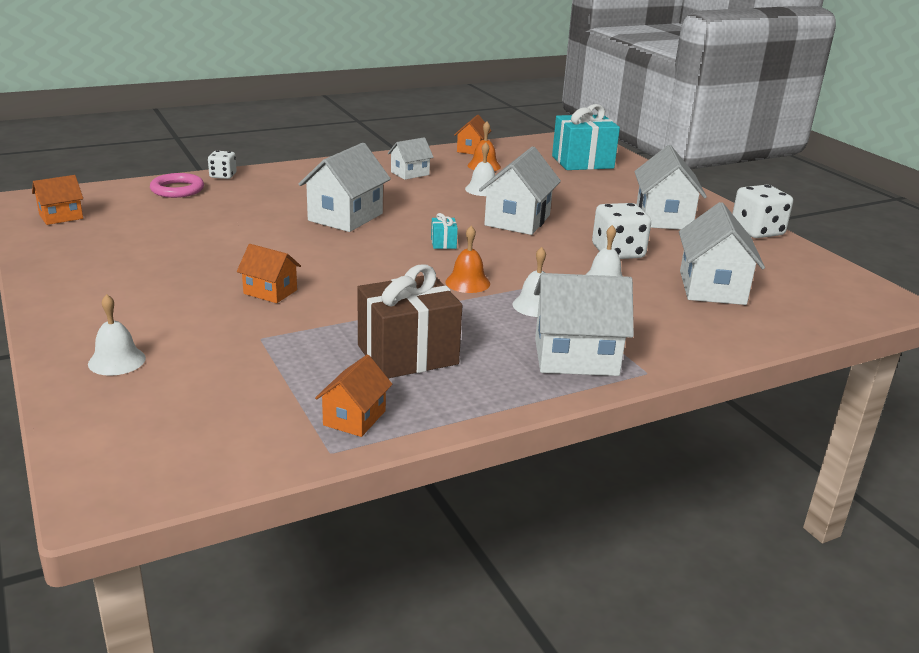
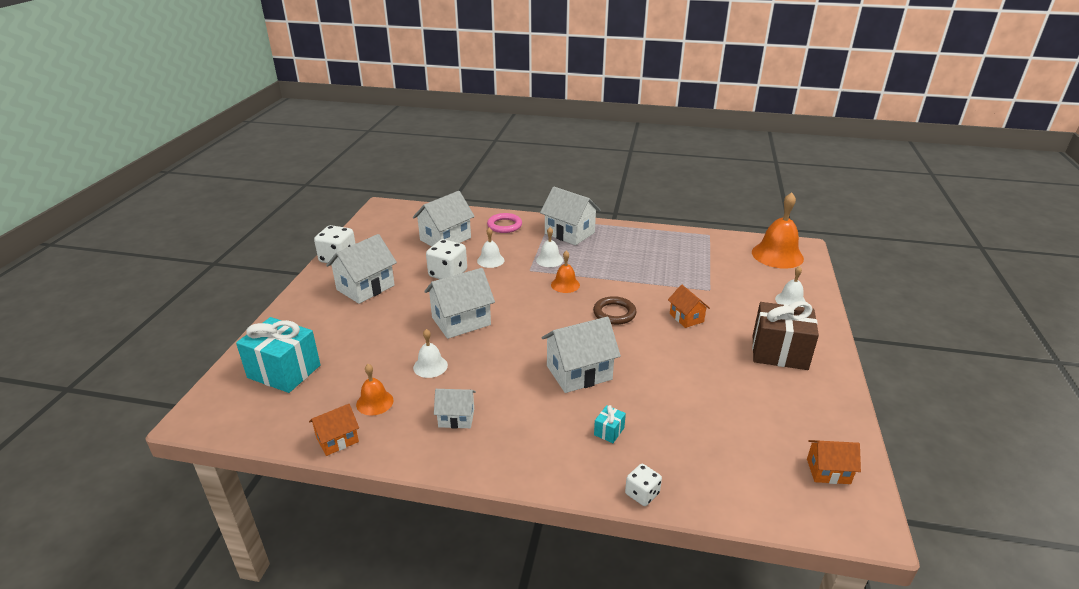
camera: 140 degrees left, 5 degrees up
(159, 450) = (777, 255): none -> orange bell
(177, 189) = (702, 481): pink ring -> pink ring (504, 225)
(354, 418) = (691, 242): orange house -> none
(367, 271) = (614, 313): none -> brown ring
(407, 355) = (643, 258): brown gift -> brown gift (779, 352)
(443, 243) = (540, 319): turquoise gift -> turquoise gift (609, 431)

